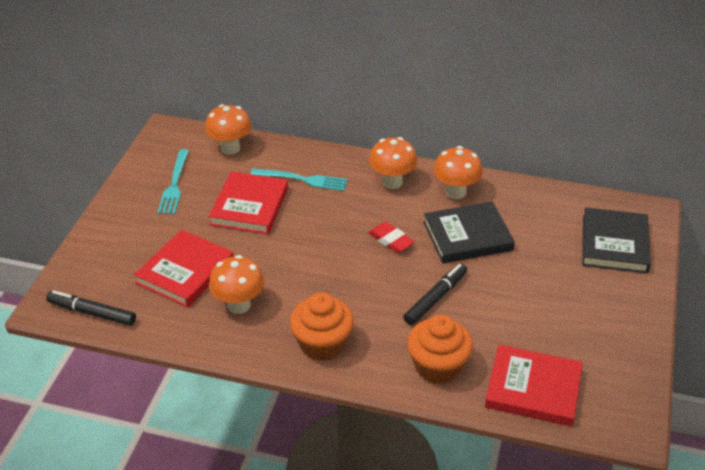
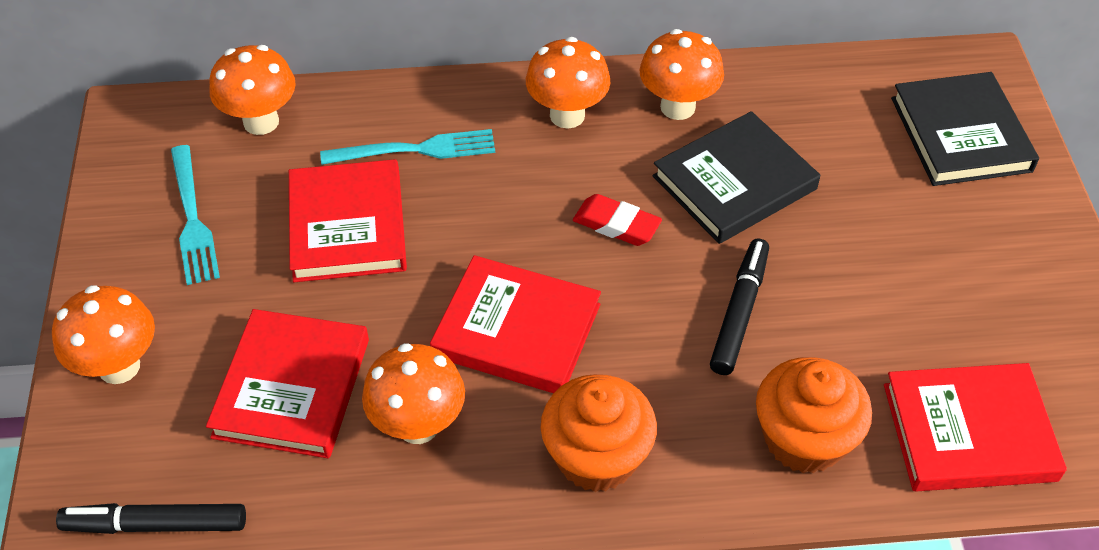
camera: 20 degrees left, 10 degrees up
(108, 241) = (119, 366): none -> orange mushroom
(311, 276) = (517, 330): none -> red book

